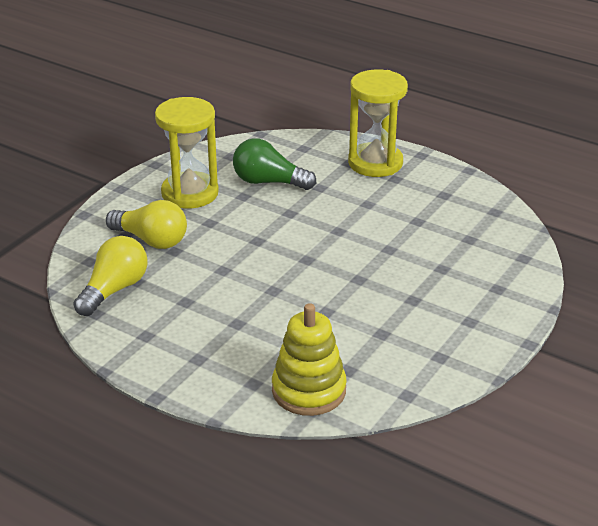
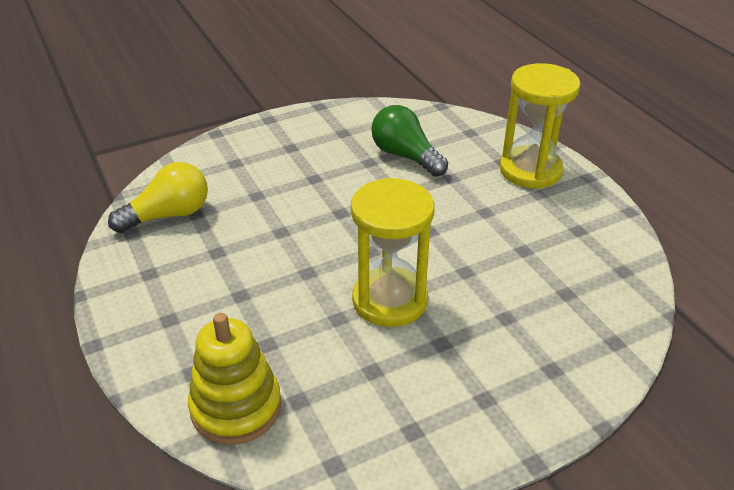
camera: 30 degrees right, 5 degrees up
(151, 240) = (246, 177): yellow light bulb -> none
(190, 193) = (323, 143): yellow hourglass -> yellow hourglass (390, 300)

